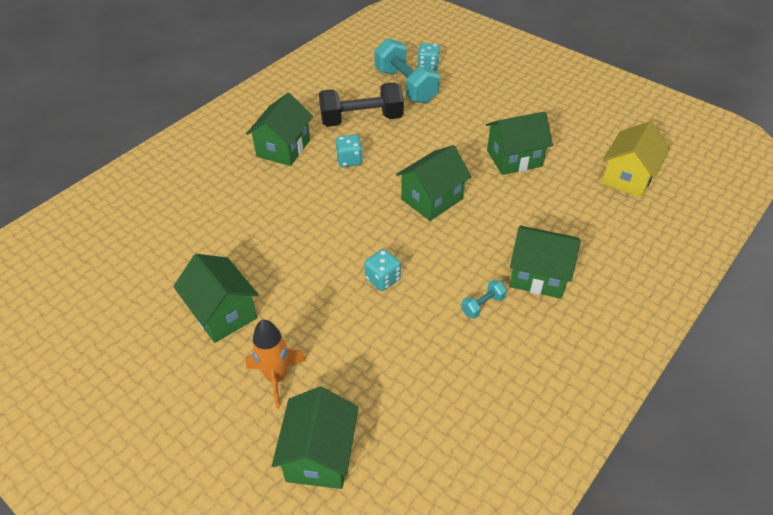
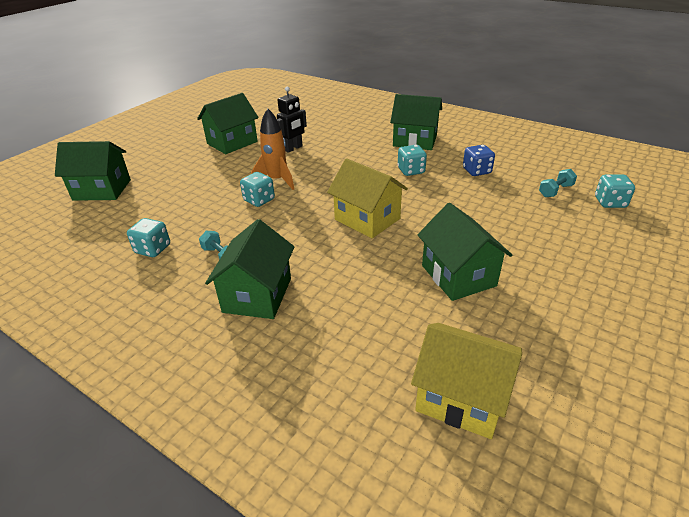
camera: 85 degrees right, 10 degrees down
(265, 249) = (293, 148): none -> black robot
(277, 378) = (171, 167): orange rocket -> orange rocket (277, 180)
(361, 120) = (476, 171): black dumbbell -> blue dice
(405, 86) = (555, 191): turquoise dumbbell -> turquoise dumbbell, size x0.44
(432, 199) = (367, 219): green house -> yellow house
(466, 366) = (153, 249): none -> turquoise dice

